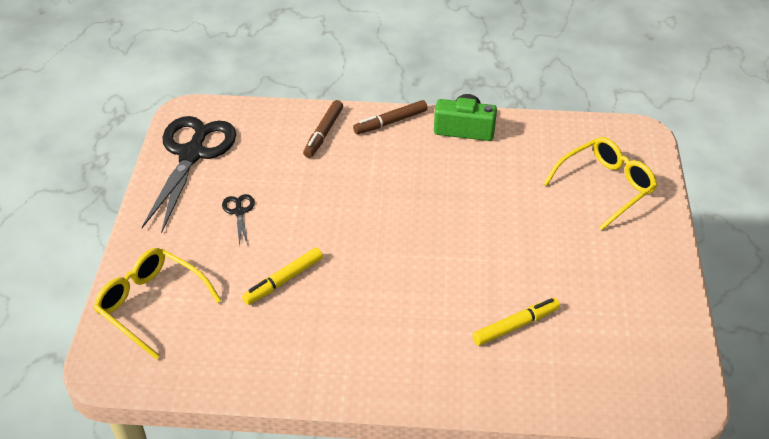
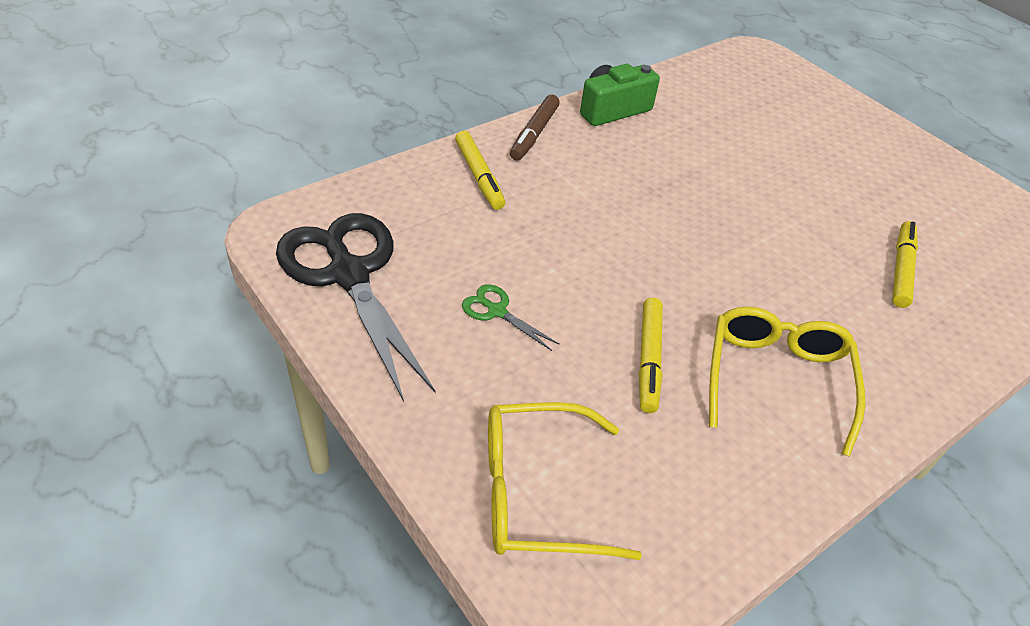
camera: 45 degrees left, 0 degrees up
(239, 212) = (497, 311): black scissors -> green scissors
(323, 133) = (479, 176): brown marker -> yellow marker
(605, 187) = (792, 108): yellow glasses -> yellow glasses (776, 380)

